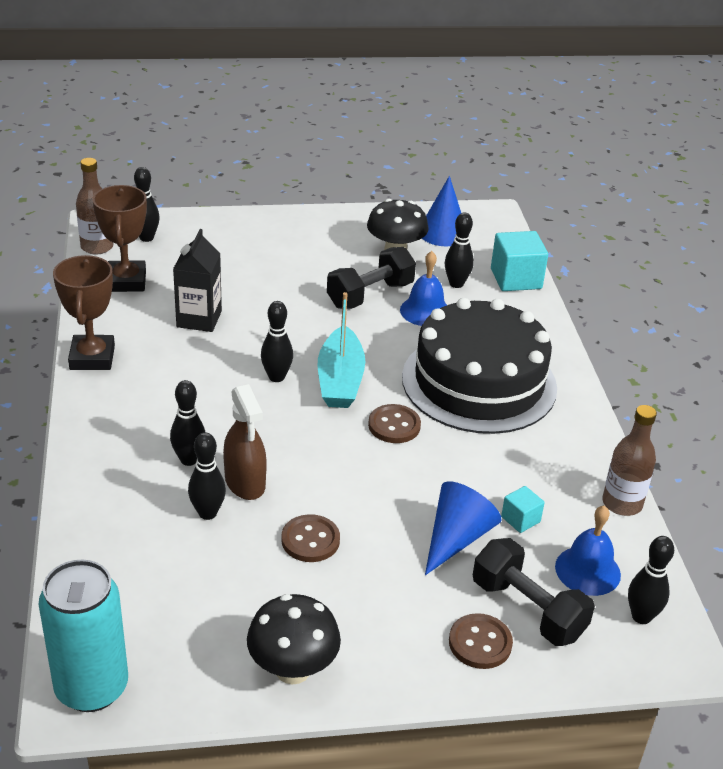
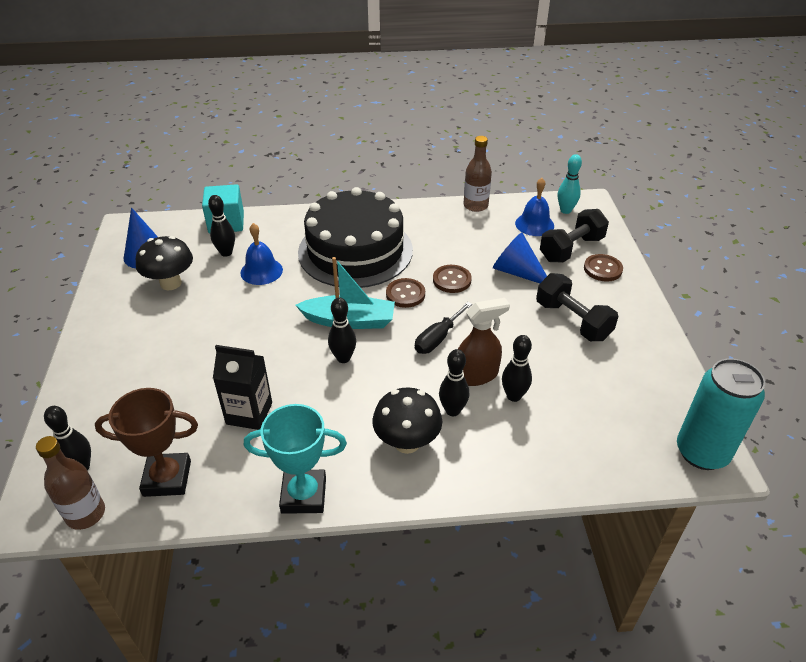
camera: 85 degrees left, 5 degrees up
(92, 358) = (303, 495): brown trophy -> turquoise trophy
(293, 669) = (649, 348): black mushroom -> black mushroom (407, 442)
(310, 452) = (437, 338): none -> black screwdriver
(310, 540) = (532, 339): brown button -> brown button (452, 280)
(370, 295) = (232, 300): black dumbbell -> black dumbbell (572, 321)
(520, 519) = (495, 245): turquoise cube -> none
(641, 616) = (565, 210): black bowling pin -> turquoise bowling pin

